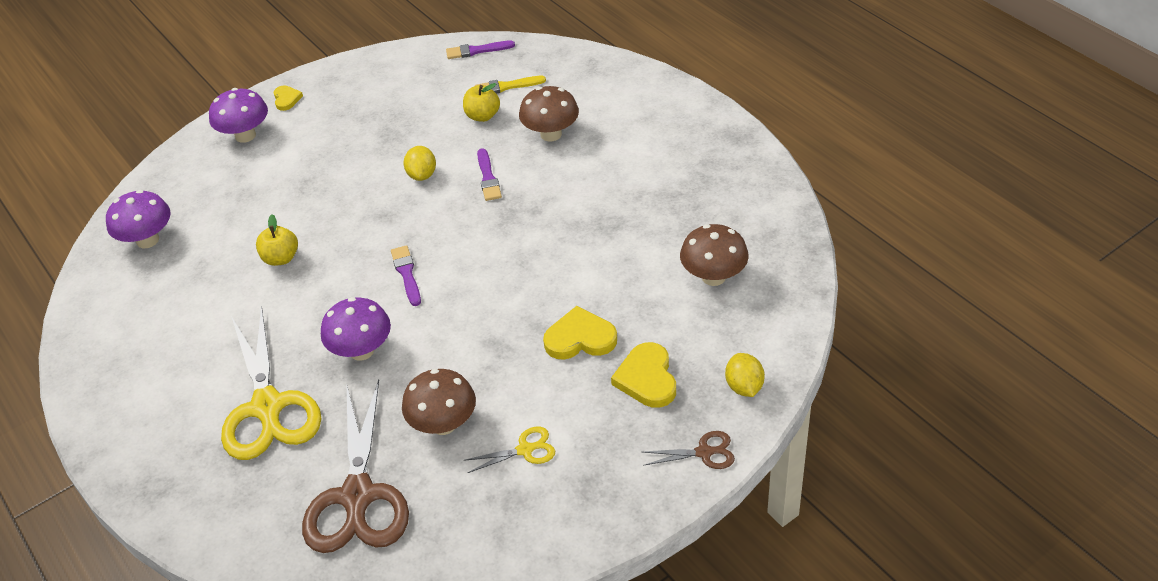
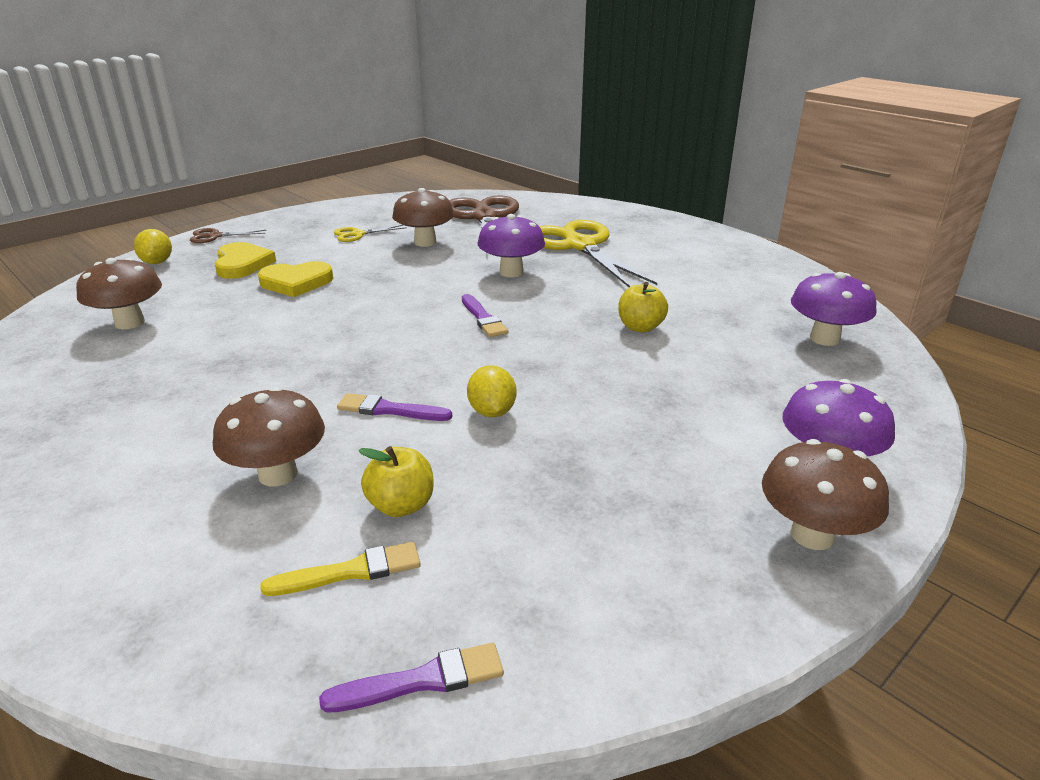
camera: 170 degrees right, 15 degrees down
(286, 99) = (812, 535): yellow heart -> brown mushroom
(488, 178) = (389, 410): purple brush -> purple brush turned 60 degrees counterclockwise

